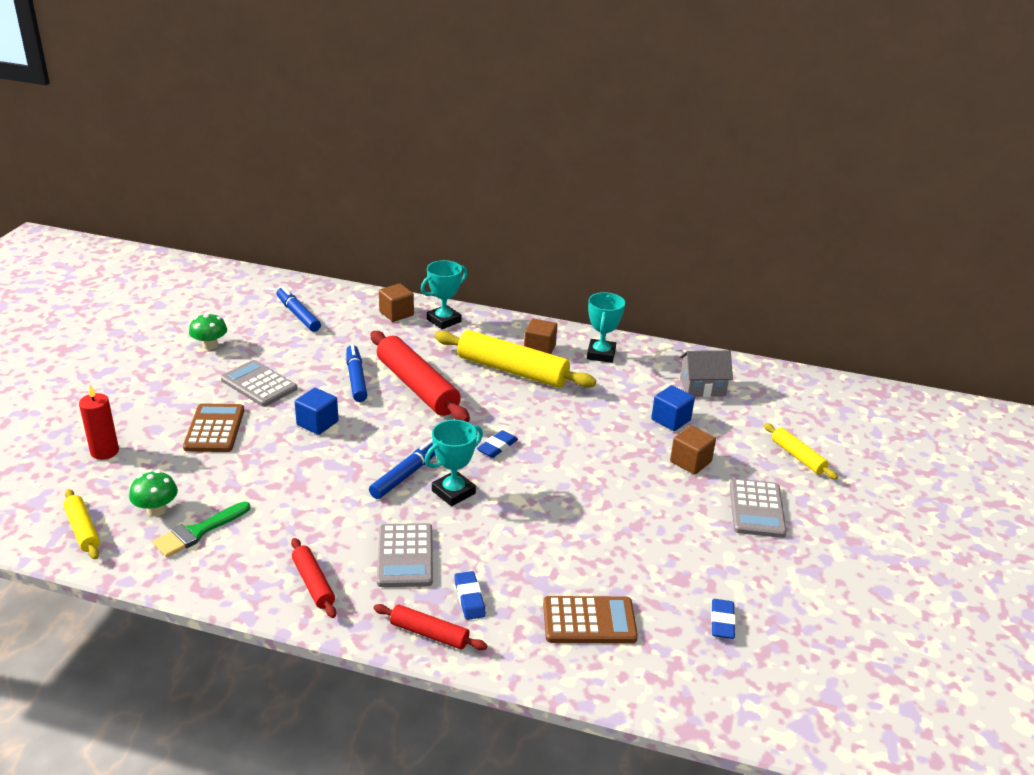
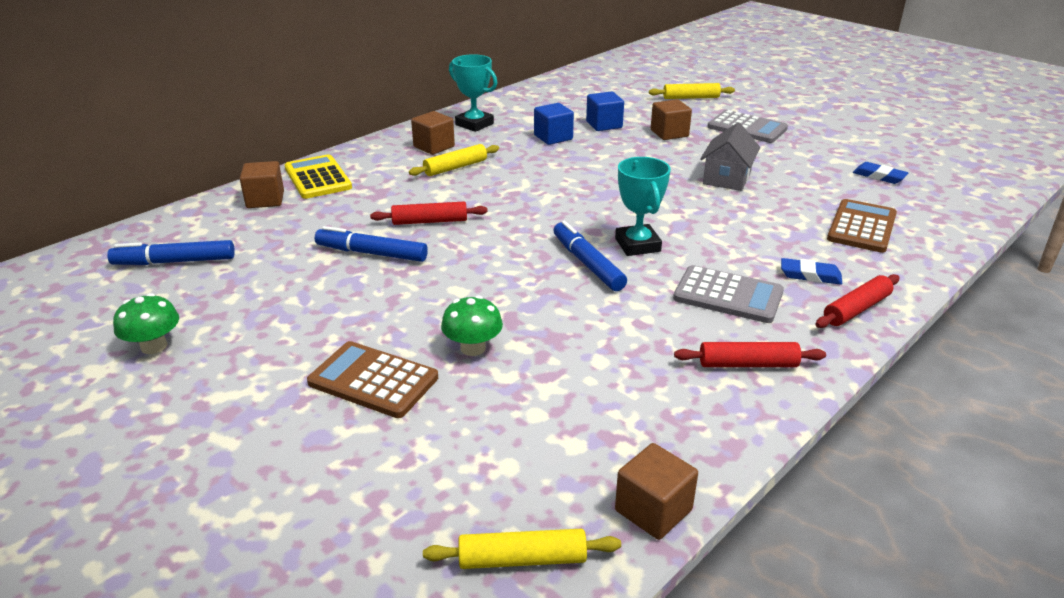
camera: 60 degrees left, 0 degrees up
(104, 451) = (329, 502): red candle -> none
(138, 570) = (653, 510): none -> brown cube
(156, 510) = (524, 469): green mushroom -> green mushroom (473, 348)
(198, 532) = (599, 437): green brush -> none
(259, 384) = (305, 324): grey calculator -> none
(317, 423) = (438, 298): blue cube -> blue cube (553, 137)
(417, 387) = (430, 221): red rolling pin -> red rolling pin, size x0.51
(444, 320) = (317, 178): turquoise trophy -> yellow calculator
(497, 447) = (579, 205): blue eraser -> none
(512, 370) = (455, 167): yellow rolling pin -> yellow rolling pin, size x0.51
(702, 387) = (568, 102): grey house -> grey house (726, 178)

